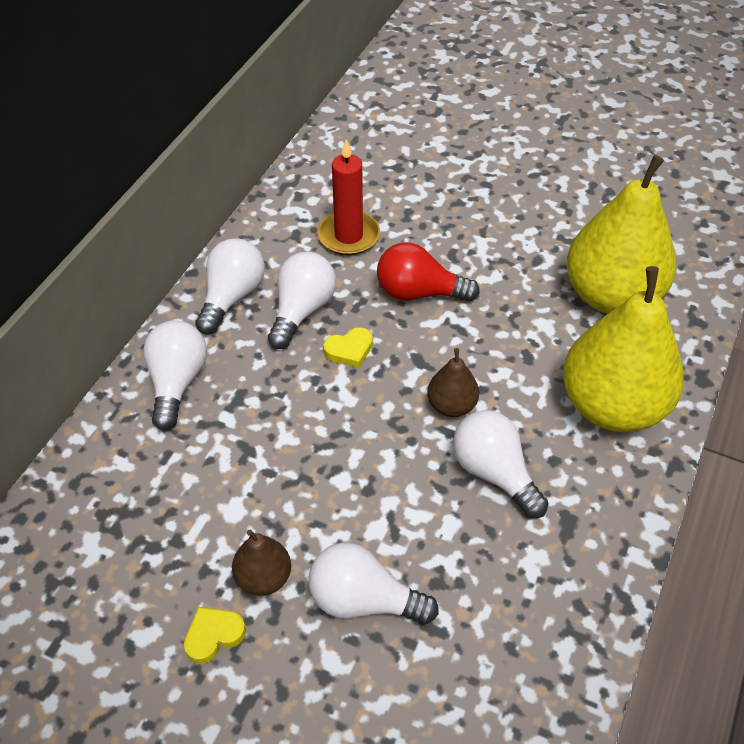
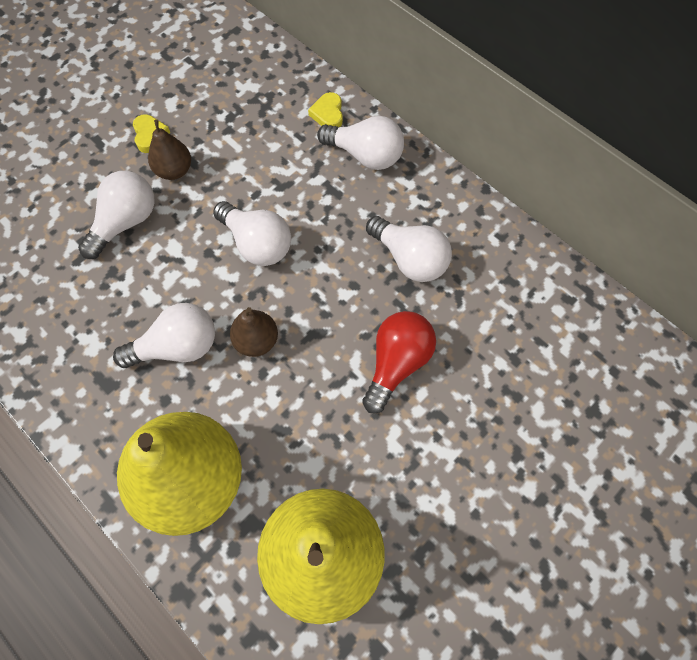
camera: 110 degrees right, 15 degrees up
(232, 297) = (445, 211): white light bulb -> white light bulb (257, 244)
(348, 236) = (495, 326): red candle -> none
(349, 350) = (349, 282): yellow heart -> yellow heart (328, 114)

